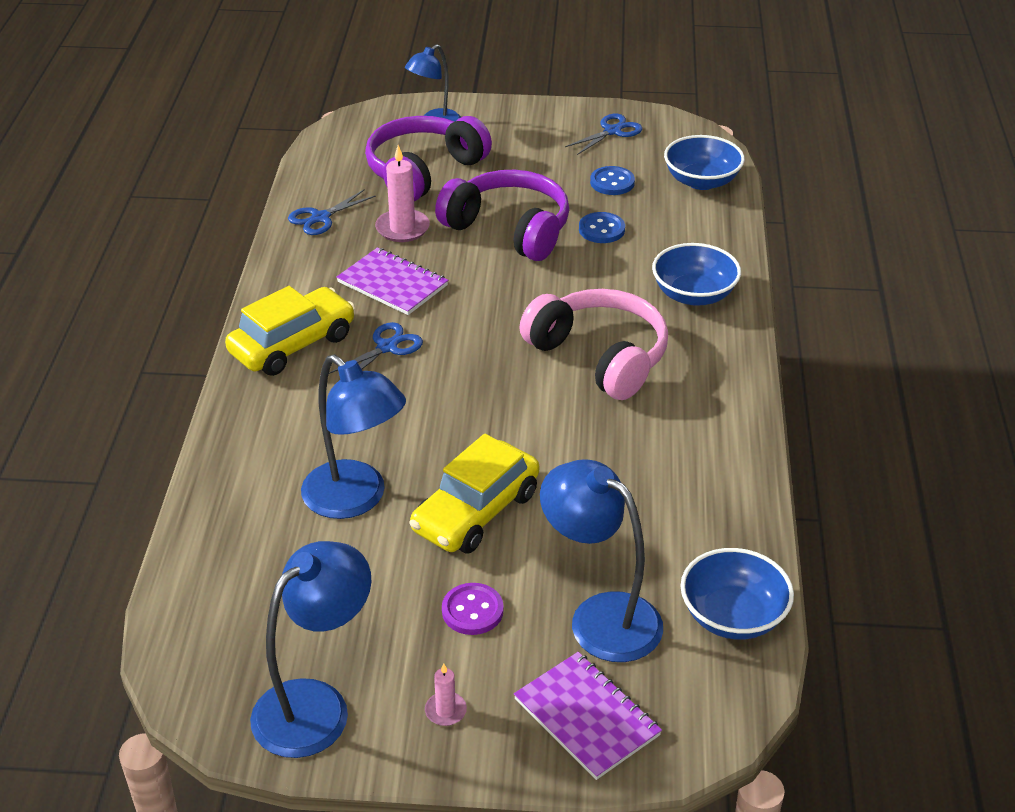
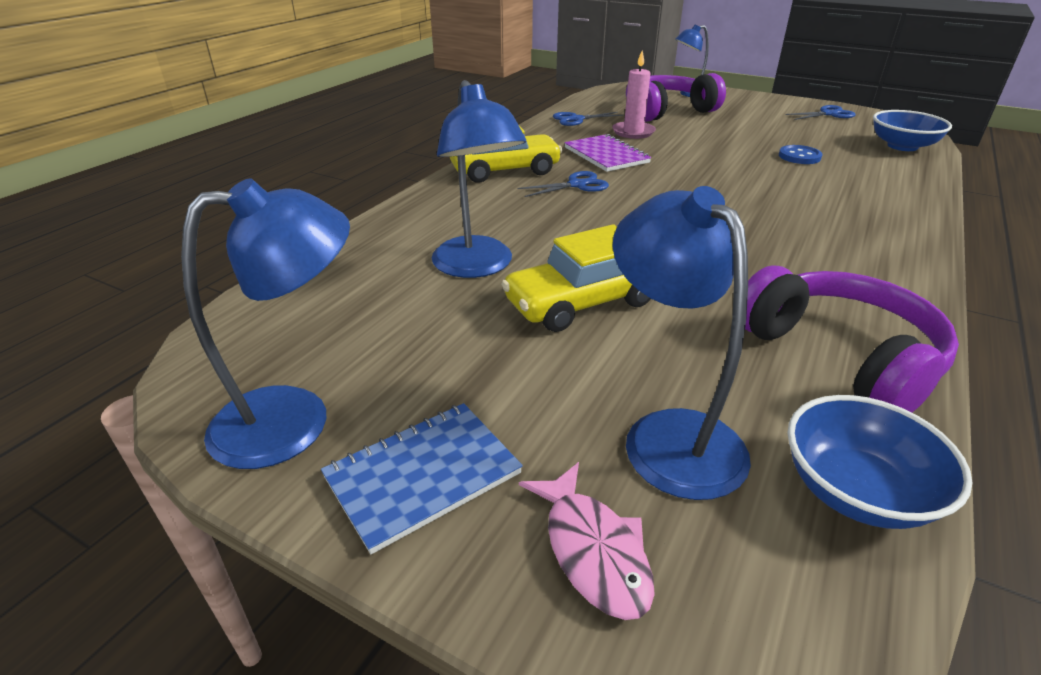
camera: 25 degrees right, 5 degrees down
(445, 711) = (422, 475): pink candle -> blue notebook
(472, 611) = (523, 383): purple button -> none
(509, 229) = (718, 145): purple headphones -> purple headphones (840, 357)
(586, 717) = (593, 551): purple notebook -> pink fish
(599, 356) = (766, 225): pink headphones -> none
(612, 182) = (819, 136): blue button -> none
(694, 294) = (877, 204): blue bowl -> none

